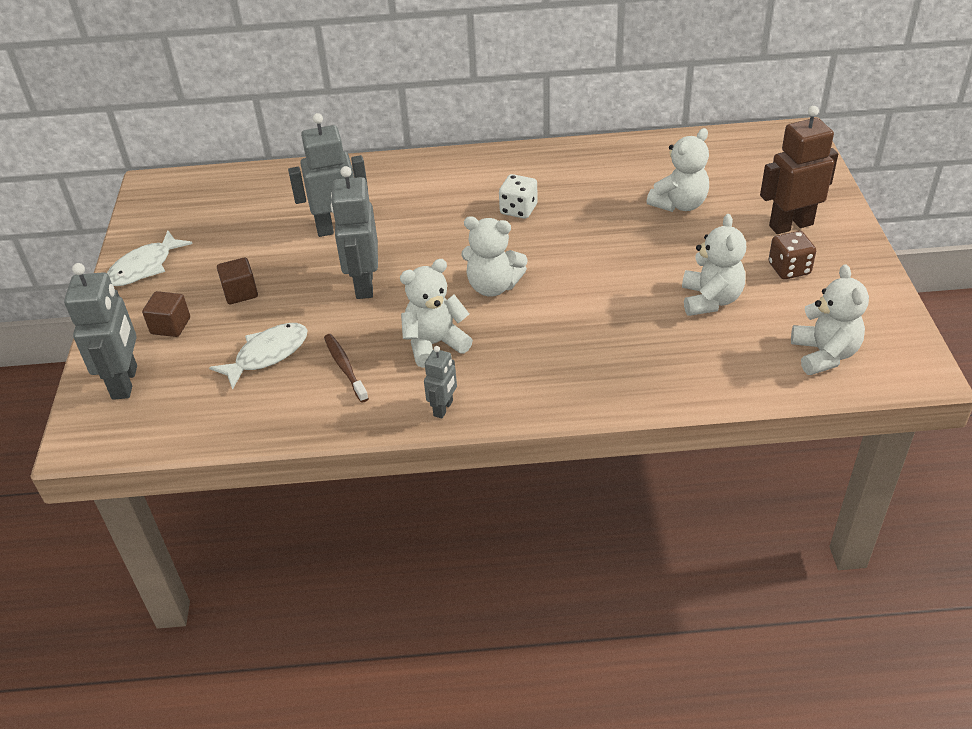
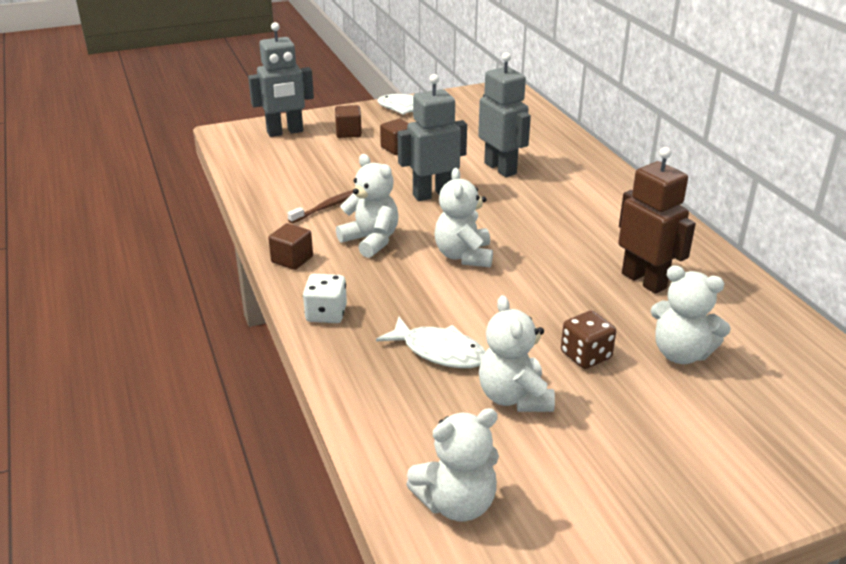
camera: 70 degrees right, 10 degrees down
(267, 355) = (331, 173): white fish -> white fish (439, 351)
(443, 408) = (292, 259): grey robot -> brown cube
(518, 209) = (592, 250): white dice -> white dice (326, 314)
(710, 300) = (514, 397): white teddy bear -> white teddy bear turned 90 degrees clockwise
(789, 269) = (611, 458): brown dice -> brown dice (585, 355)
(790, 225) = (706, 453): brown robot -> brown robot (644, 280)

